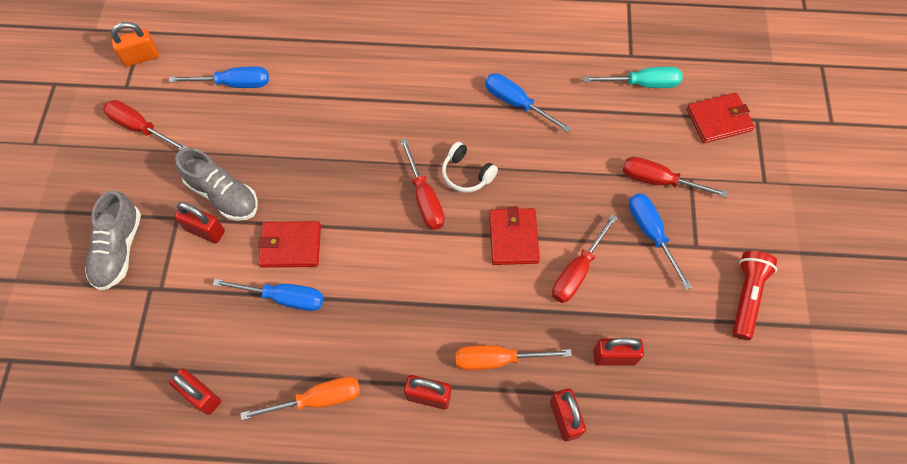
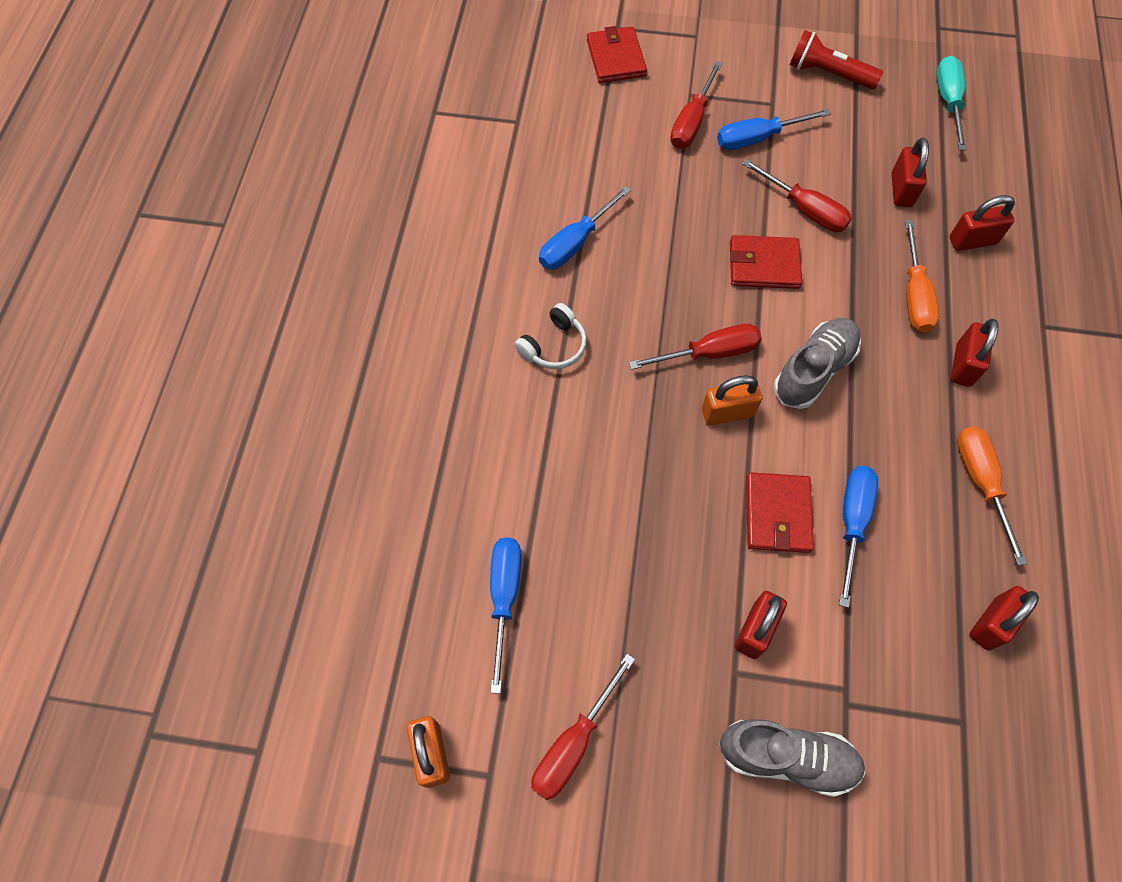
camera: 85 degrees left, 0 degrees up
(223, 195) = (698, 607): grey shoe -> grey shoe (813, 370)
(373, 211) = (727, 413): none -> orange padlock
(466, 174) = (675, 305): white headphones -> white headphones (554, 346)
(642, 84) = (560, 116): turquoise screwdriver -> turquoise screwdriver (948, 102)

